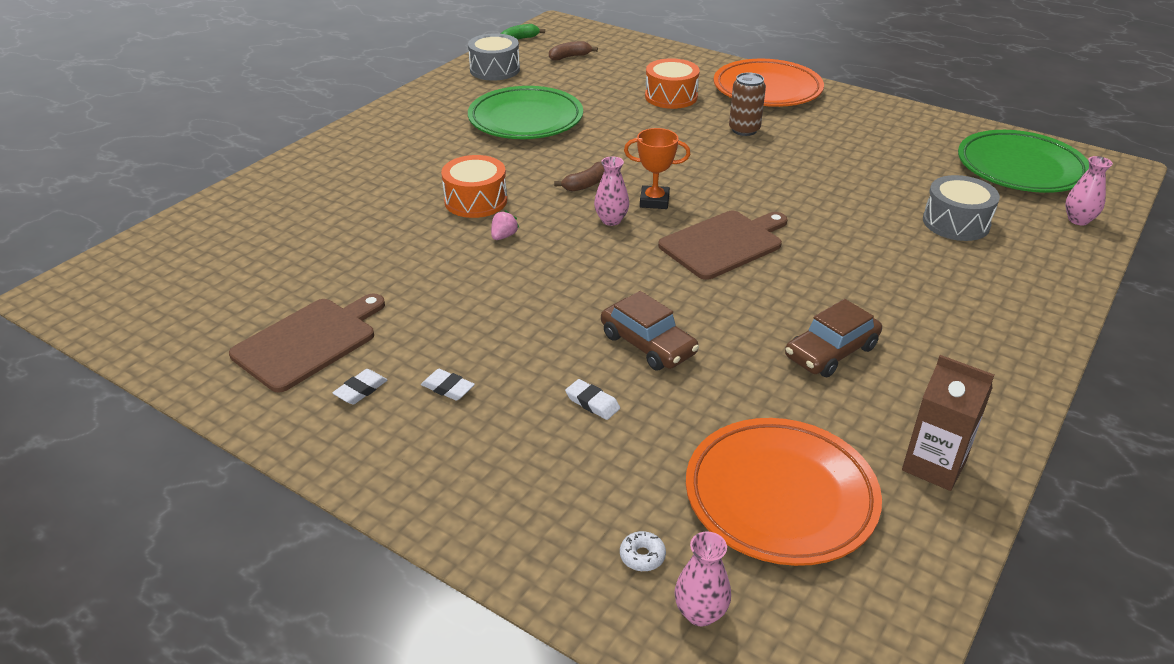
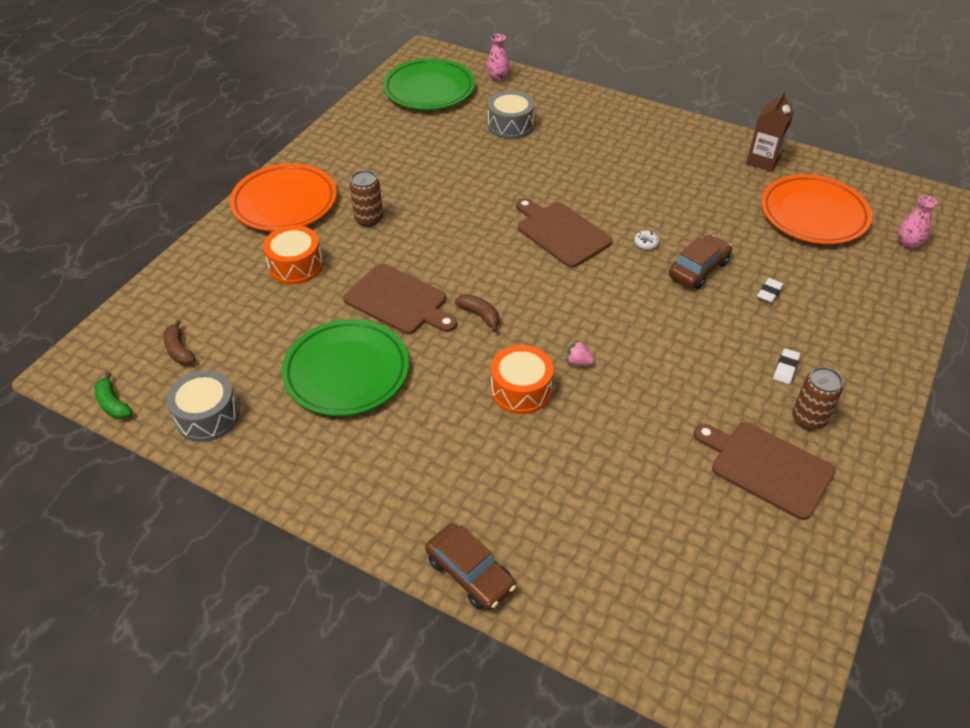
camera: 95 degrees left, 10 degrees up
(361, 390) = (809, 418): white eraser -> brown can
(611, 220) = (539, 296): pink vase -> none
(614, 143) = (398, 301): none -> brown cutting board
(642, 556) = (883, 265): white donut -> white donut (646, 243)
(654, 201) = (503, 271): orange trophy -> none
(831, 352) = (677, 189): brown car -> brown car (470, 573)

